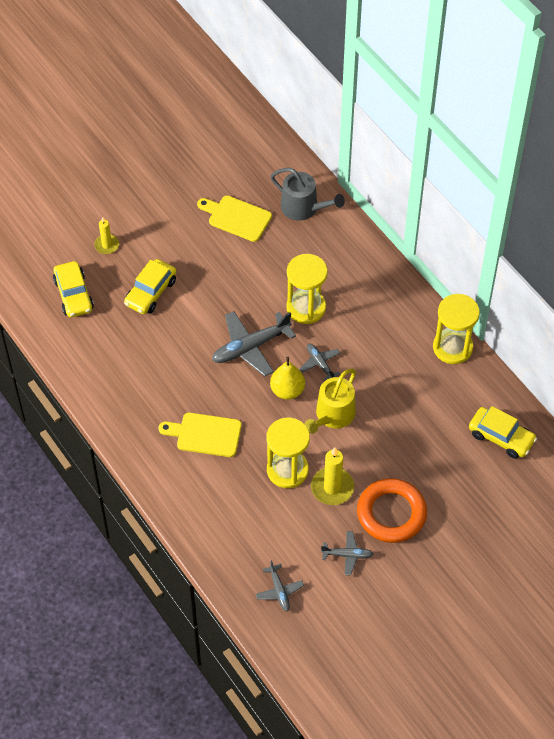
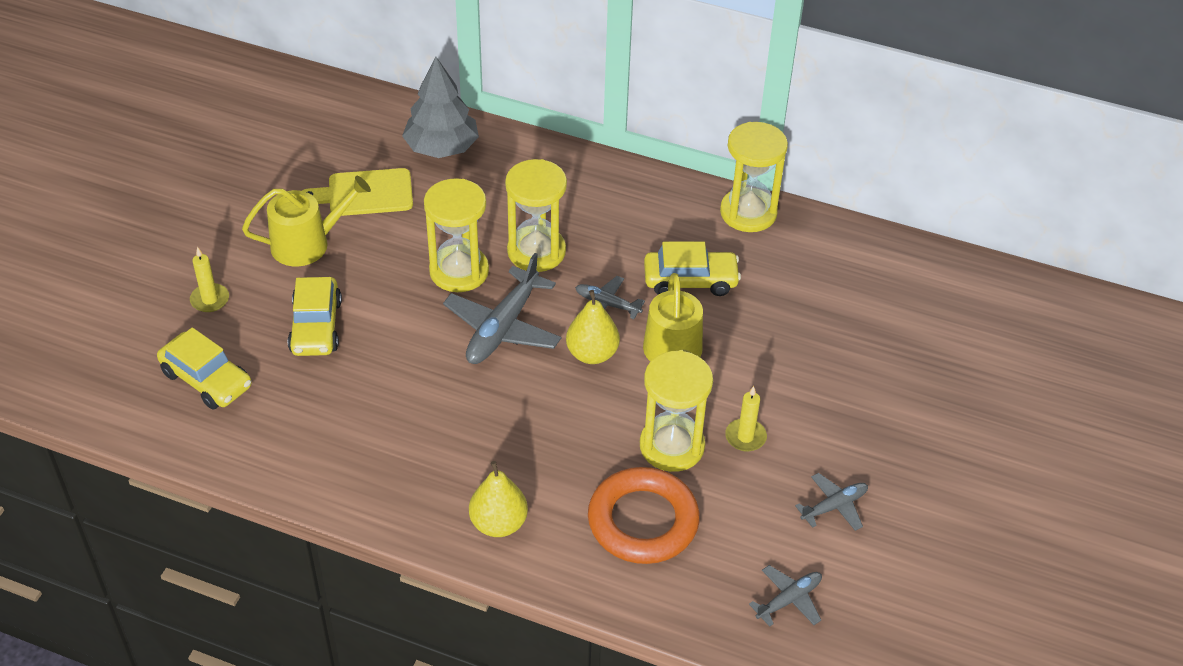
camera: 35 degrees left, 10 degrees down
(163, 462) = (498, 523): none -> yellow pear
(182, 235) = (307, 244): none -> yellow watering can
(205, 434) = (528, 459): yellow cutting board -> none
(252, 298) = (459, 271): none -> yellow hourglass
(279, 591) = (789, 600): grey plane -> grey plane turned 75 degrees counterclockwise
(303, 208) = (442, 148): grey watering can -> grey tree
(332, 487) = (745, 437): yellow candle -> yellow candle, size x0.63
(391, 513) = (842, 428): orange ring -> orange ring (643, 521)
(501, 437) = (889, 279): yellow car -> yellow car (690, 280)

